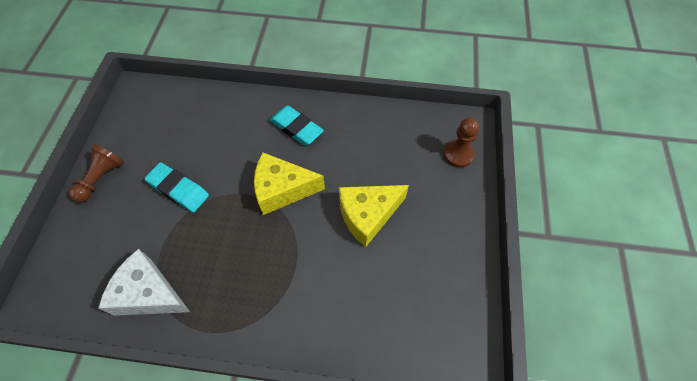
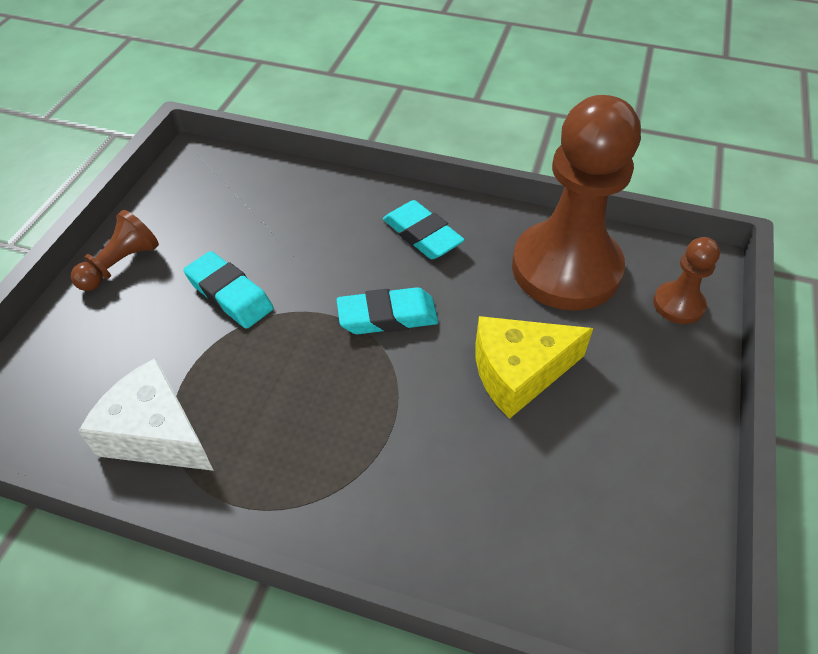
camera: 10 degrees right, 10 degrees down
(282, 189) = (387, 316): yellow cheese -> turquoise eraser
(388, 139) = (566, 268): none -> brown pawn

